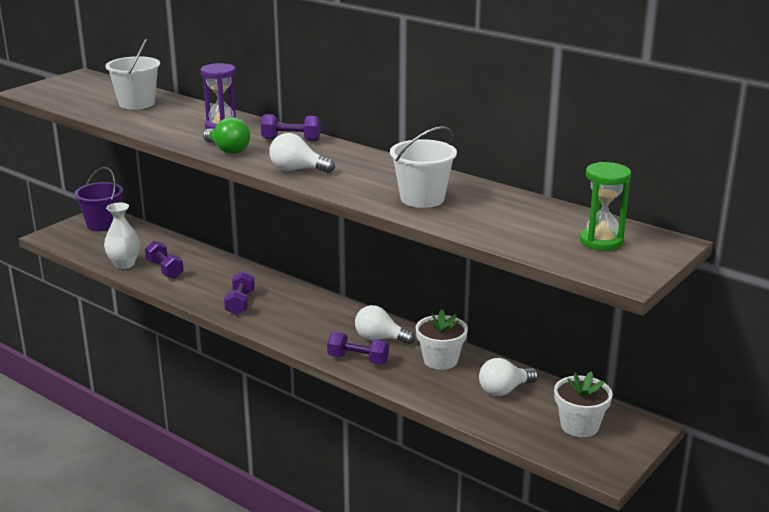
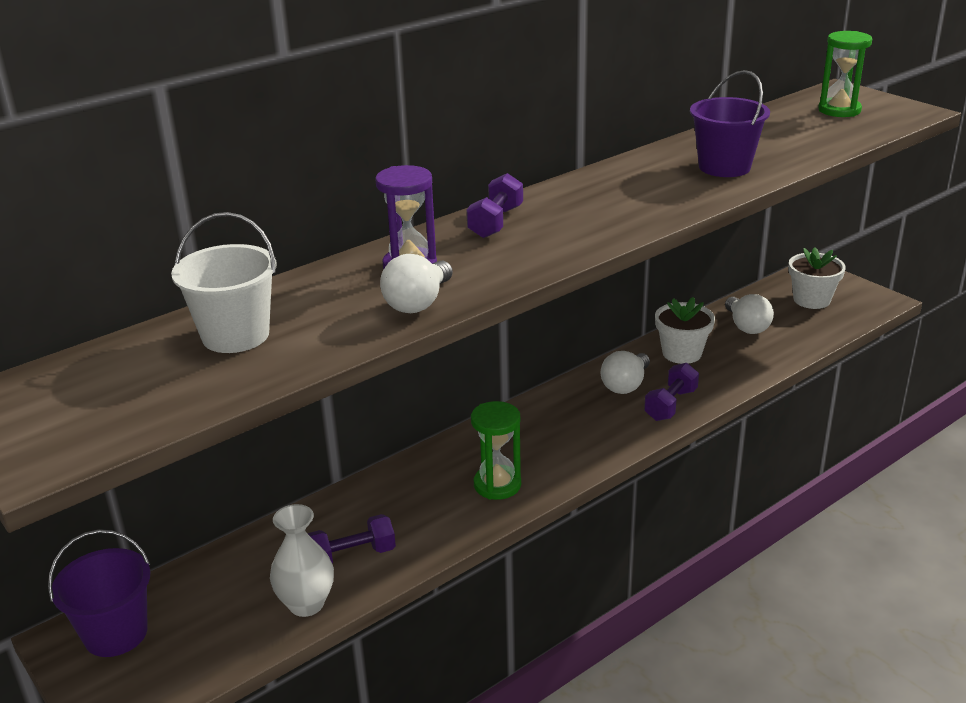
camera: 75 degrees left, 5 degrees up
(228, 150) = (517, 265): green light bulb -> none
(240, 303) = (497, 485): purple dumbbell -> green hourglass
(297, 170) = (614, 224): white light bulb -> white light bulb (418, 303)
(422, 198) = (724, 167): white bucket -> purple bucket

